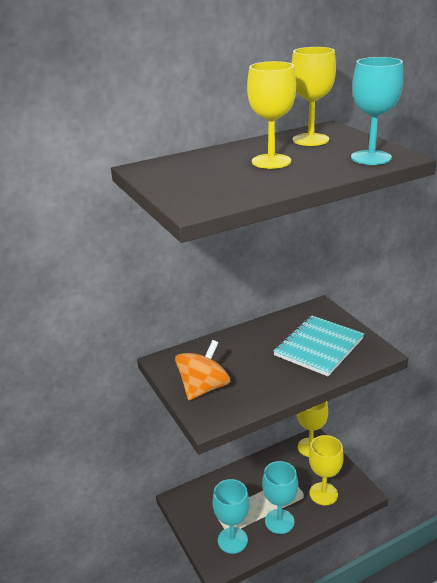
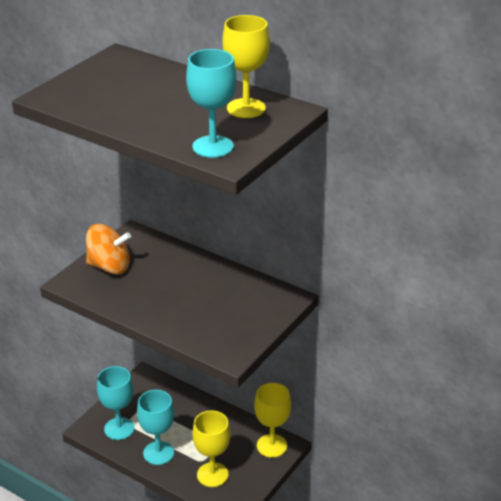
camera: 60 degrees right, 5 degrees up
(271, 161) = (170, 103): yellow goblet -> none
(319, 347) = (214, 314): turquoise notebook -> none

